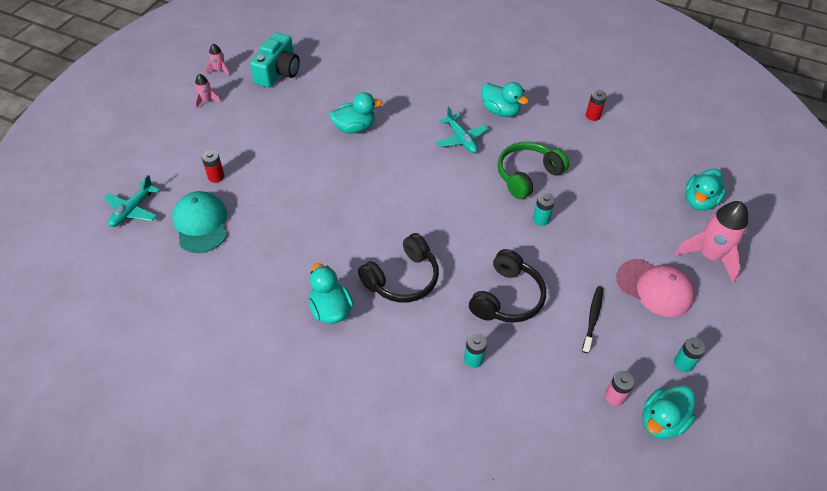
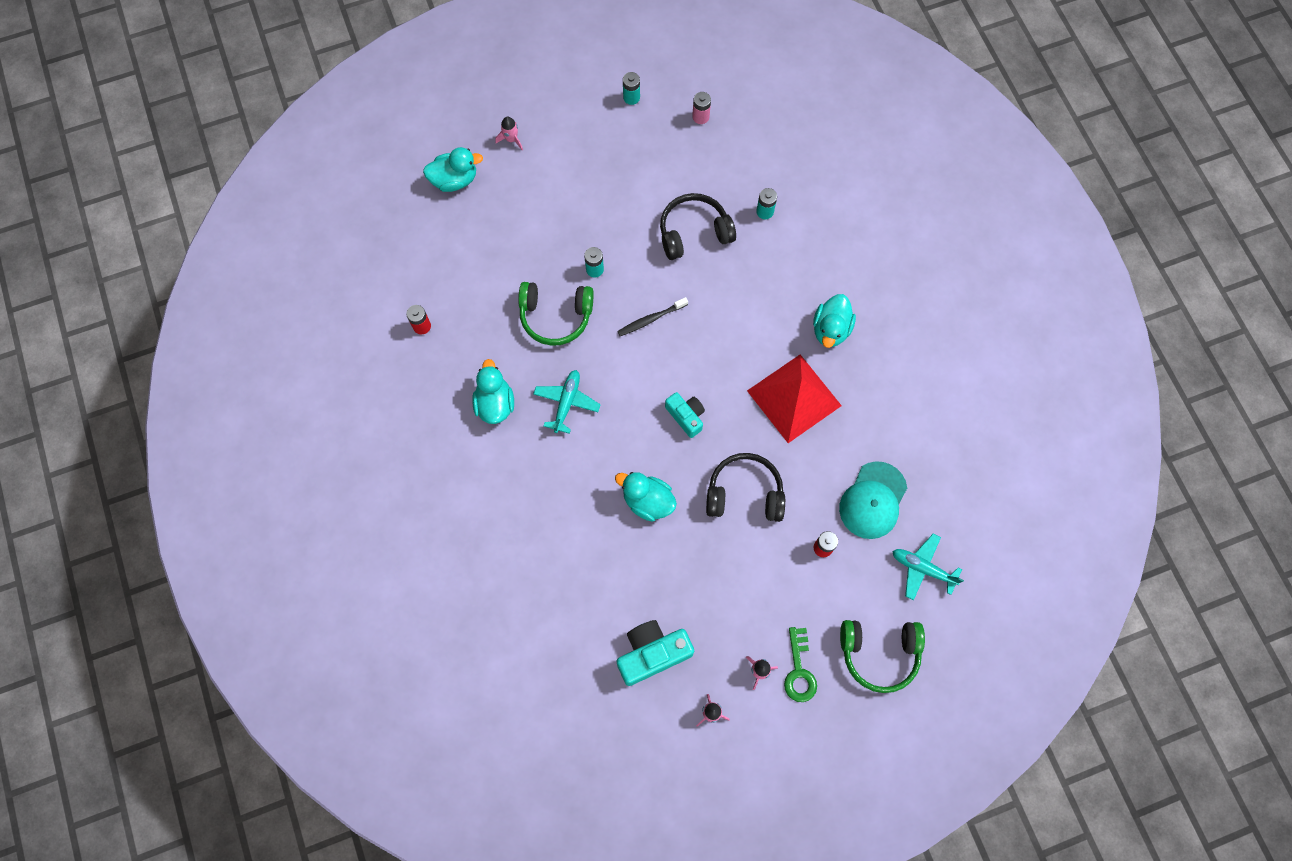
camera: 135 degrees left, 20 degrees up
(133, 151) = (879, 653): none -> green headphones
(133, 210) = (922, 568): turquoise plane -> turquoise plane turned 135 degrees counterclockwise
(181, 114) = (799, 670): none -> green key
(315, 244) = (794, 398): none -> red pyramid
(379, 182) = (686, 416): none -> turquoise camera
(402, 278) = (754, 310): black headphones -> black headphones (744, 494)
(593, 318) = (652, 170): black toothbrush -> black toothbrush (651, 319)
(655, 288) = (582, 152): pink cap -> none
(661, 421) = (690, 82): turquoise duck -> none
(709, 256) = (511, 139): pink rocket -> pink rocket, size x0.48

